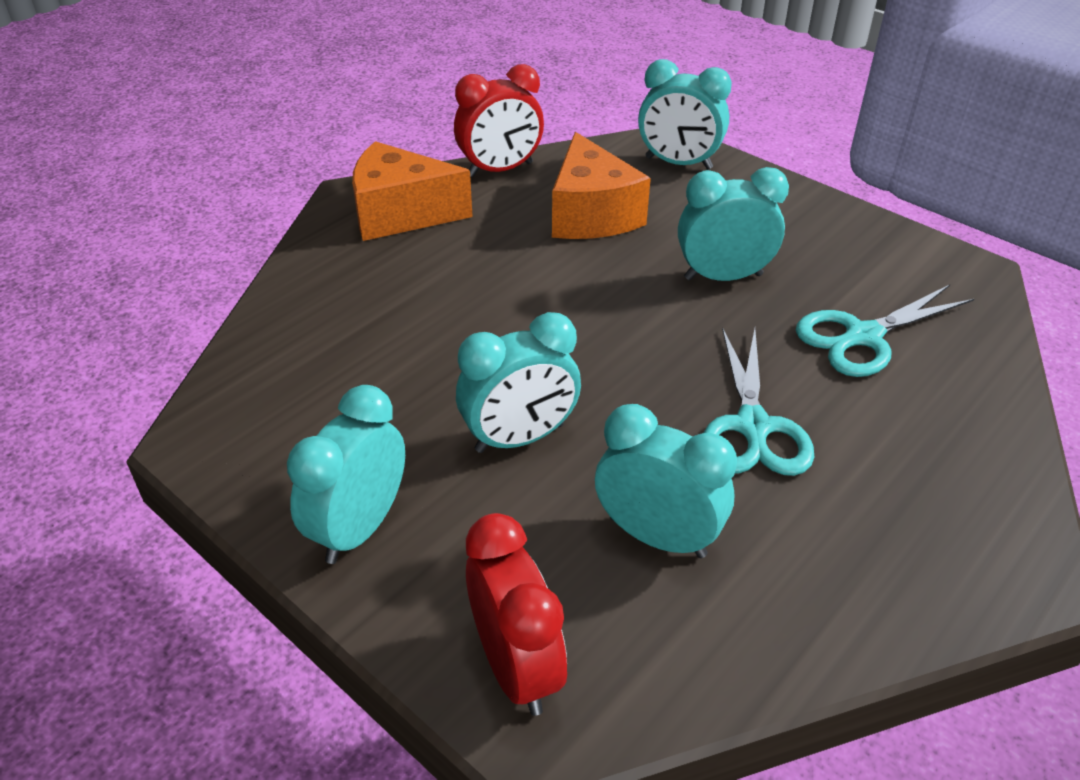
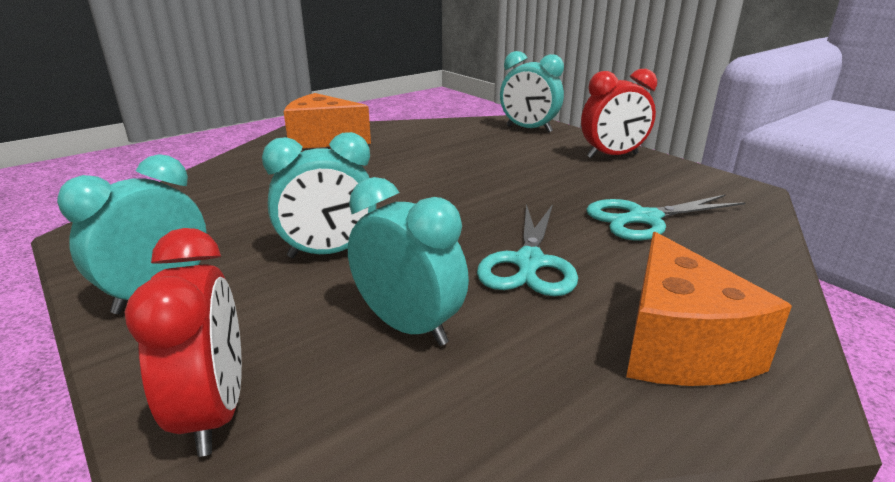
camera: 10 degrees right, 15 degrees down
(500, 170) = (403, 126): red clock -> red clock (612, 156)
(591, 214) = (455, 147): orange cheese -> orange cheese (679, 345)
(723, 277) = (539, 180): turquoise clock -> none

